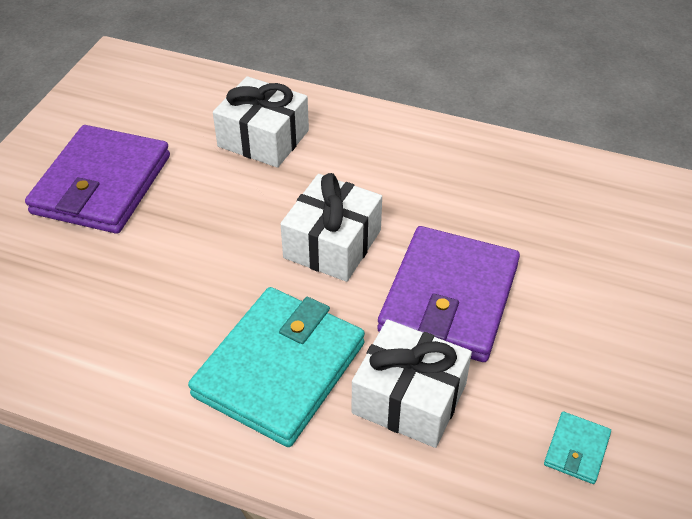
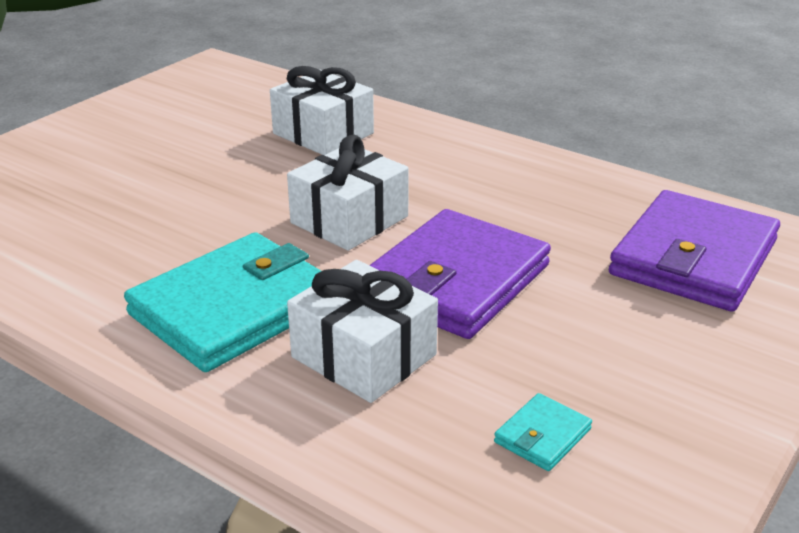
camera: 15 degrees right, 15 degrees down
(102, 184) = (142, 146): purple wallet -> purple wallet (694, 258)

